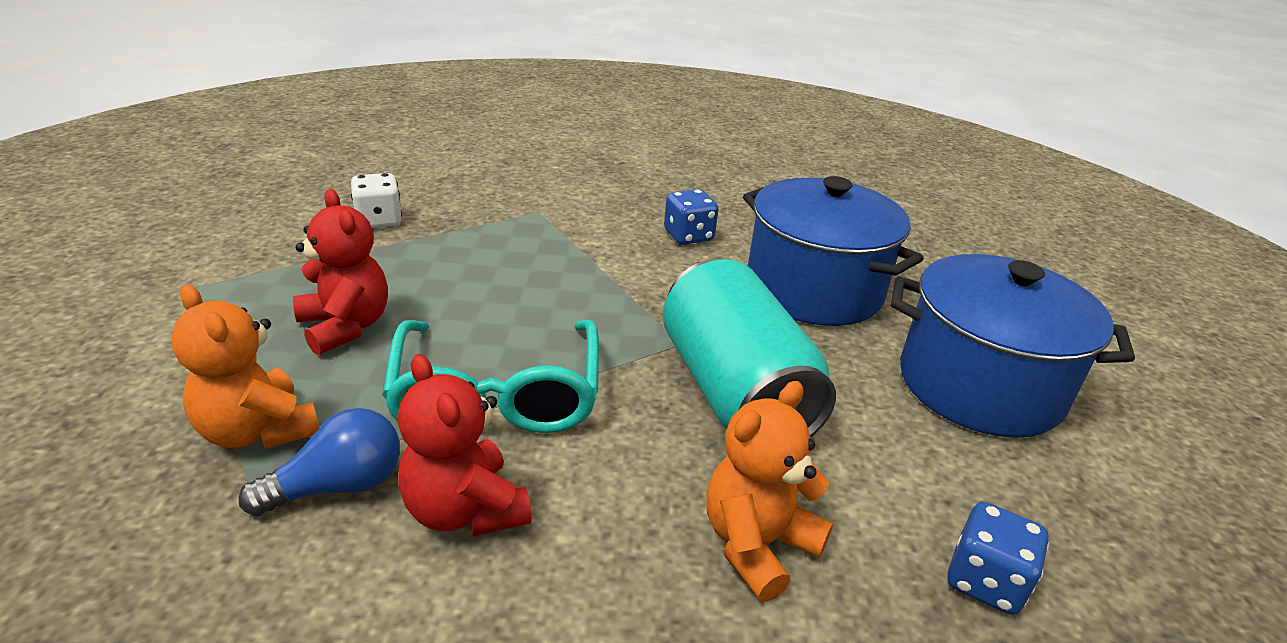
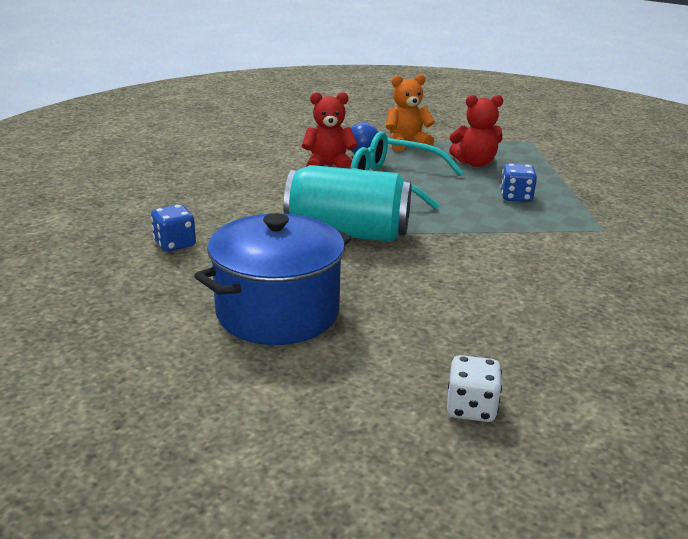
camera: 120 degrees right, 5 degrees down
(379, 220) = (598, 182): white dice -> white dice (471, 408)
(688, 236) = (545, 275): blue dice -> blue dice (516, 197)
(757, 545) = (251, 207): orange teddy bear -> none
(813, 289) = (435, 298): blue pot -> none

